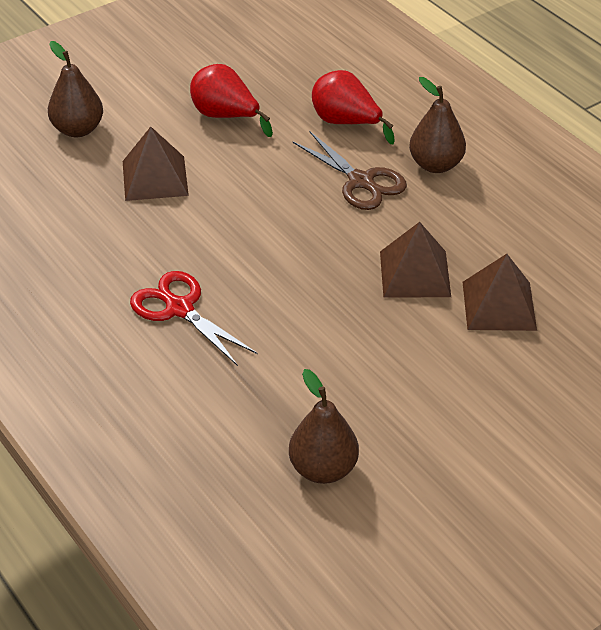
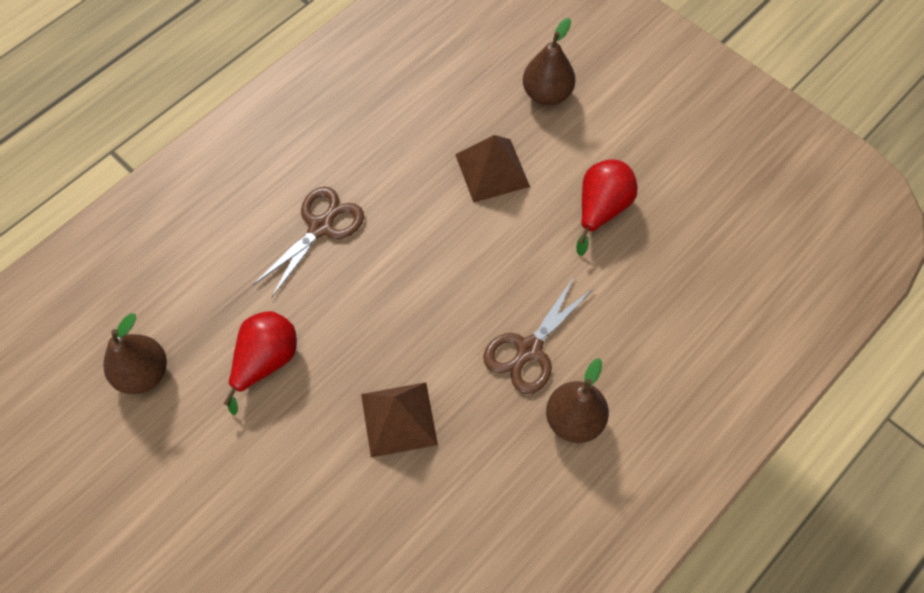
camera: 80 degrees right, 20 degrees up
(179, 309) = (321, 227): red scissors -> brown scissors
(346, 123) = (622, 321): red pear -> red pear (266, 361)
(499, 305) = (365, 505): brown pyramid -> none

